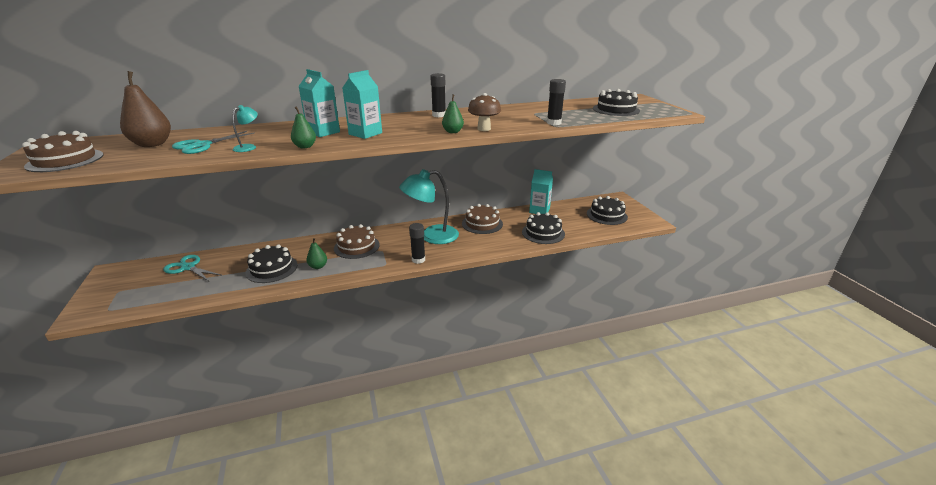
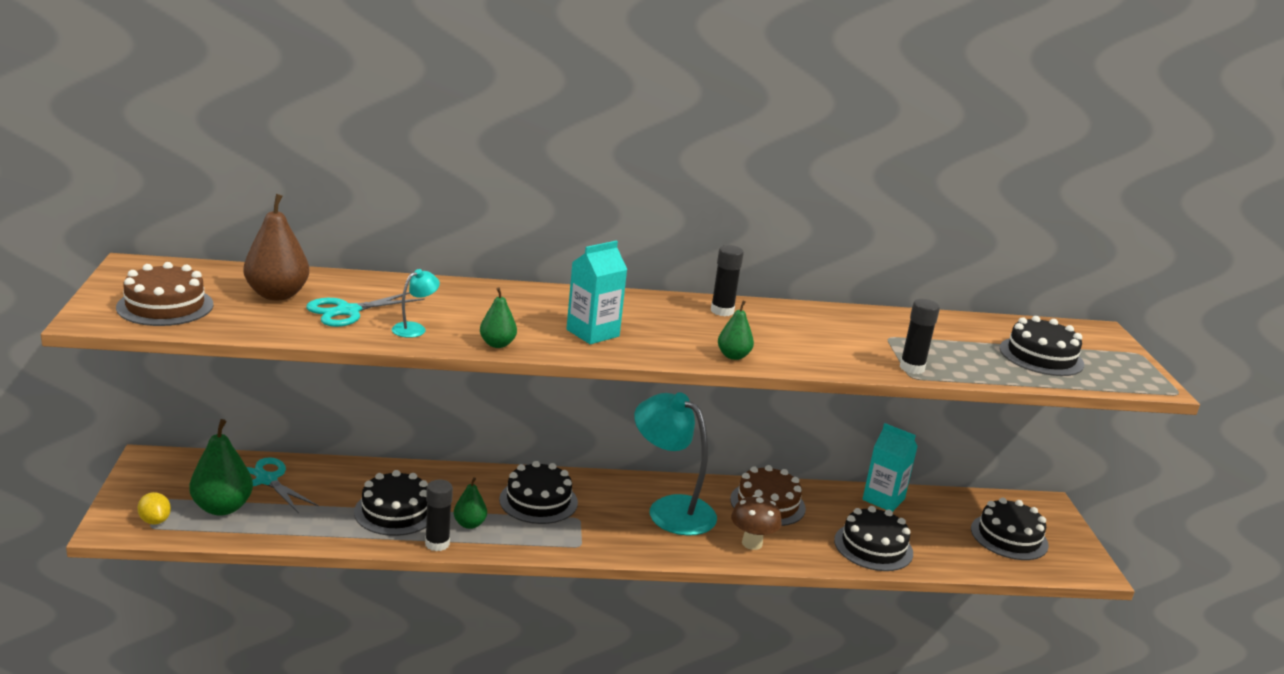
camera: 10 degrees right, 5 degrees down
(111, 305) = (155, 521): none -> yellow lemon
(158, 288) = (222, 508): none -> green pear
(323, 132) = (528, 316): turquoise carton -> none
(356, 246) = (538, 501): brown cake -> black cake
(418, 260) = (637, 549): black glue stick -> black glue stick (437, 544)
(431, 236) = (670, 509): turquoise lamp -> turquoise lamp turned 45 degrees clockwise
(484, 129) = (787, 359): brown mushroom -> brown mushroom (752, 543)

